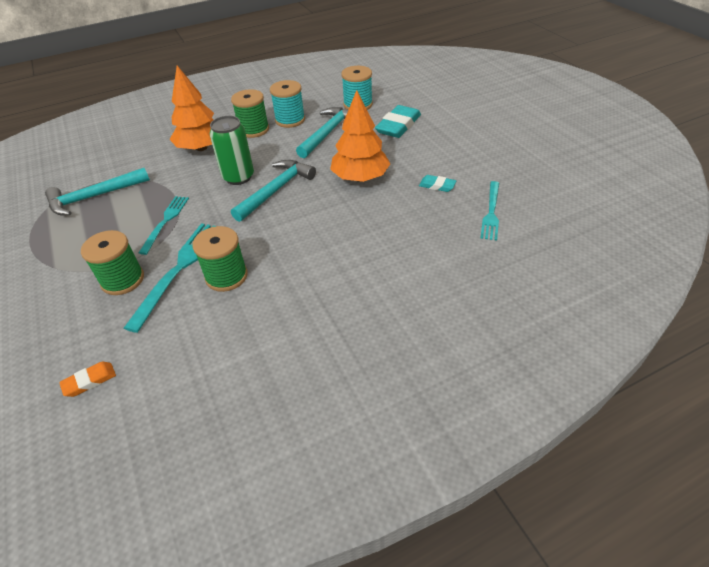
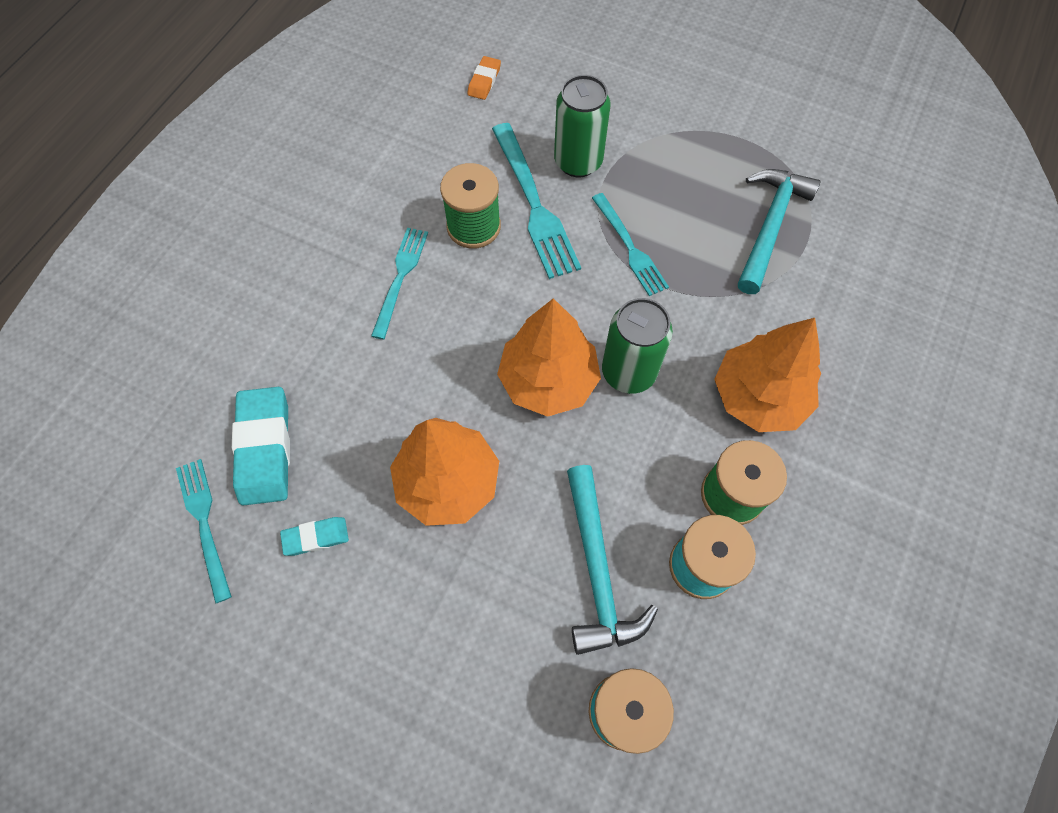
camera: 140 degrees right, 20 degrees up
(123, 280) = (578, 162): green spool -> green can
(276, 190) = (548, 380): turquoise hammer -> orange tree
(298, 270) = (400, 278): none -> turquoise fork
(398, 125) = (487, 681): turquoise eraser -> turquoise eraser (265, 448)

